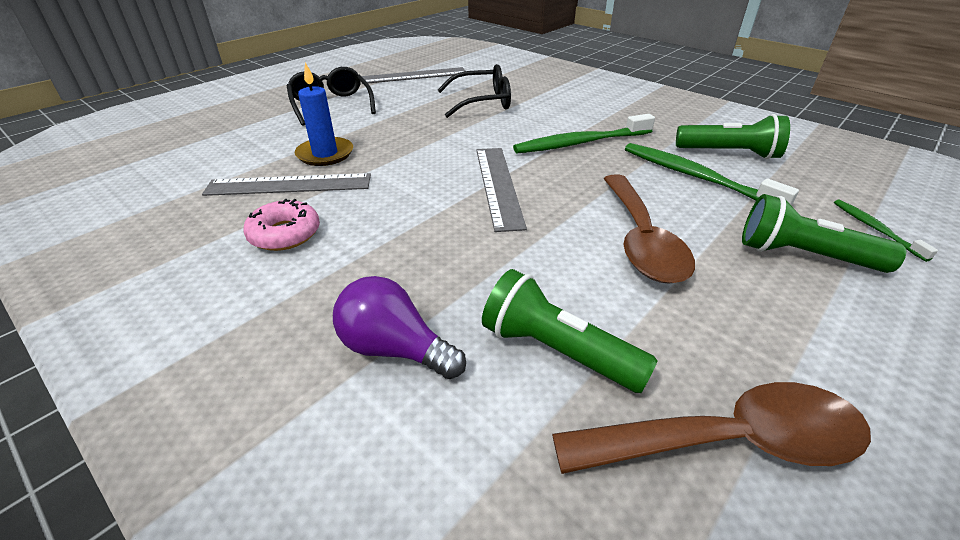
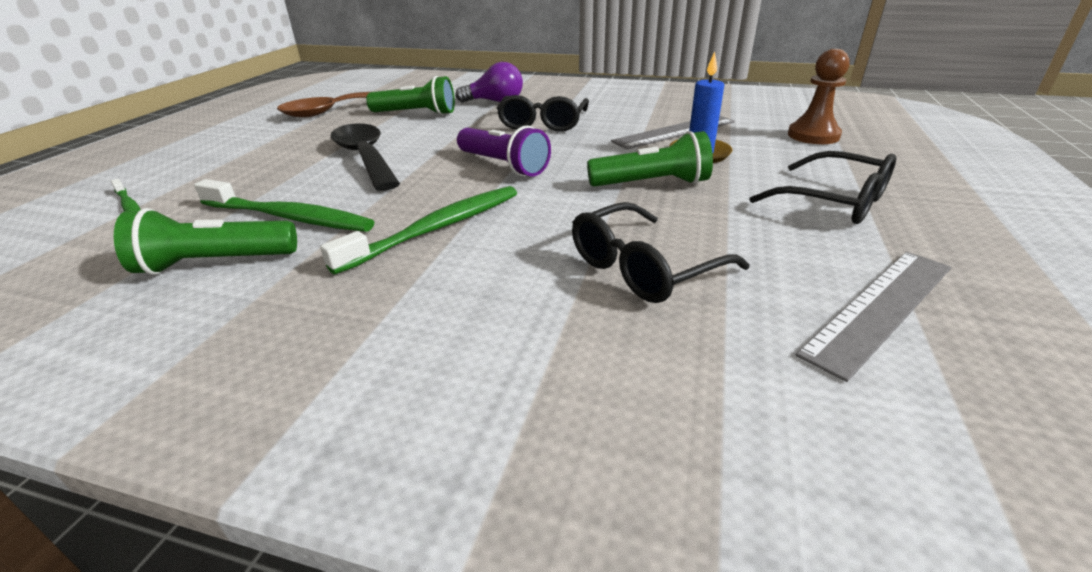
camera: 155 degrees right, 5 degrees down
(204, 147) = (813, 135): none -> brown pawn
(285, 234) = (618, 115): pink donut -> none
(393, 245) = (542, 123): none -> black glasses
(498, 185) = (503, 165): grey ruler -> purple flashlight
(641, 240) = (365, 157): brown spoon -> black spoon
(803, 256) = (232, 173): green flashlight -> green flashlight (652, 184)

